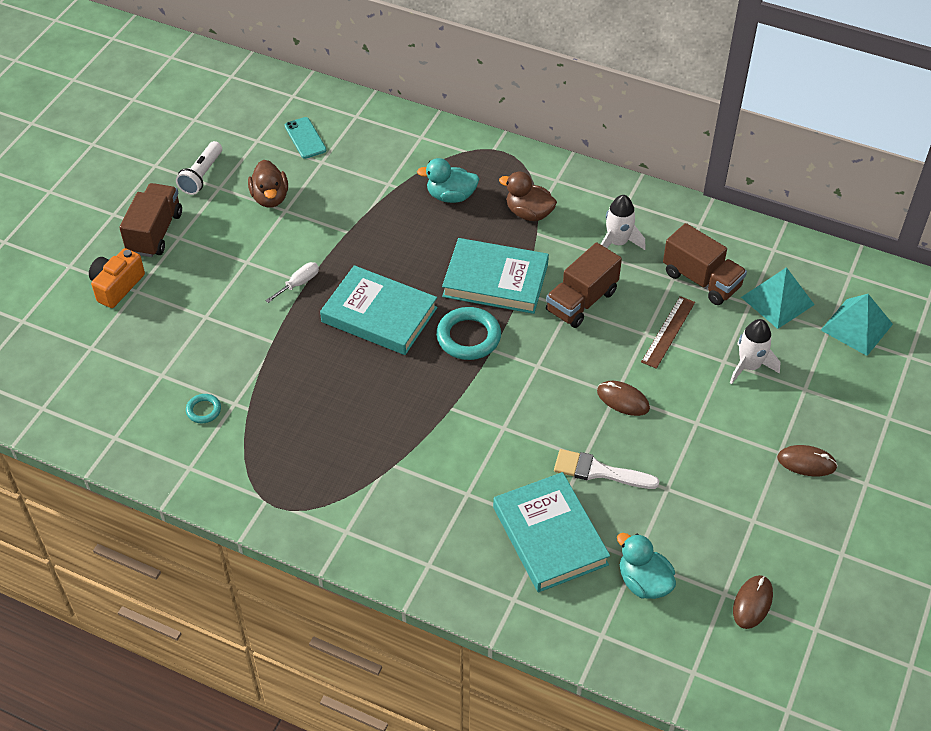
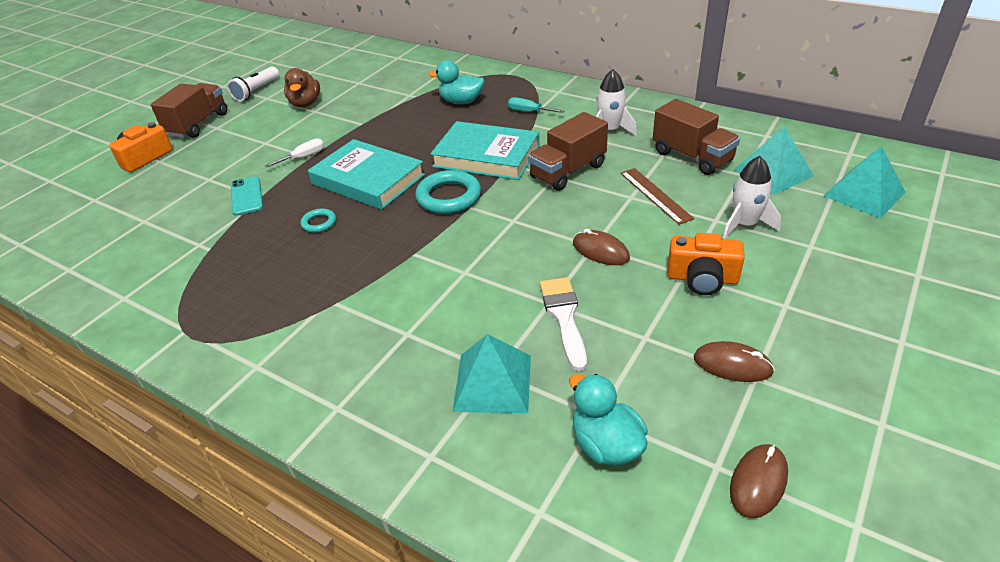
camera: 10 degrees right, 10 degrees down
(203, 410) = (166, 249): turquoise ring -> turquoise ring (319, 223)
(305, 138) = (351, 70): turquoise phone -> turquoise phone (246, 196)
(529, 213) = (529, 112): brown duck -> turquoise screwdriver
(550, 536) = (493, 382): turquoise book -> turquoise pyramid
(599, 471) = (564, 317): white brush -> white brush turned 60 degrees clockwise
(668, 332) = (655, 195): brown ruler -> brown ruler turned 60 degrees counterclockwise
(712, 427) = (702, 278): none -> orange camera
(806, 462) = (820, 317): brown mouse -> brown mouse (732, 365)

